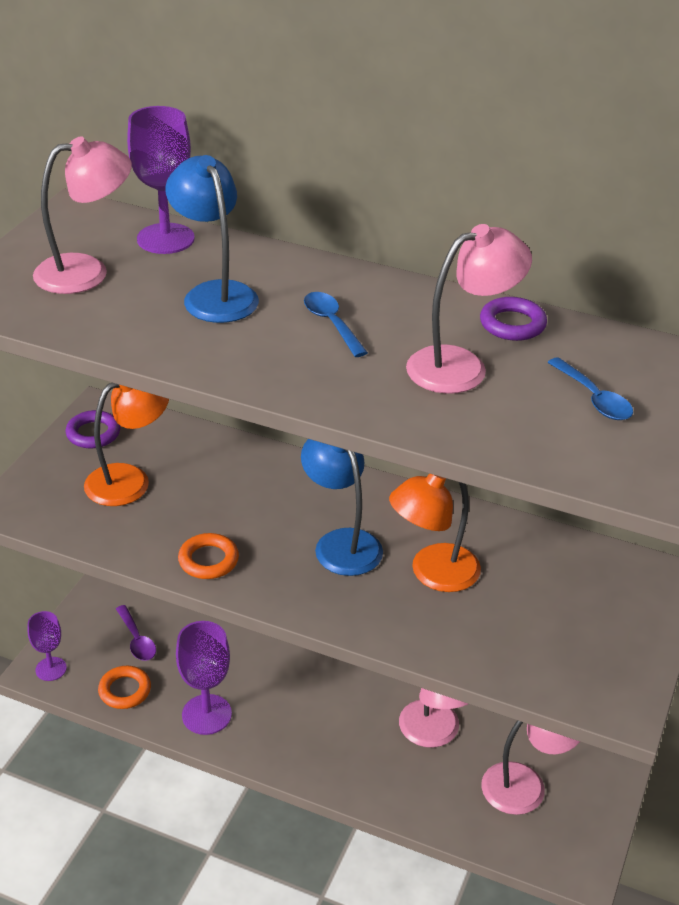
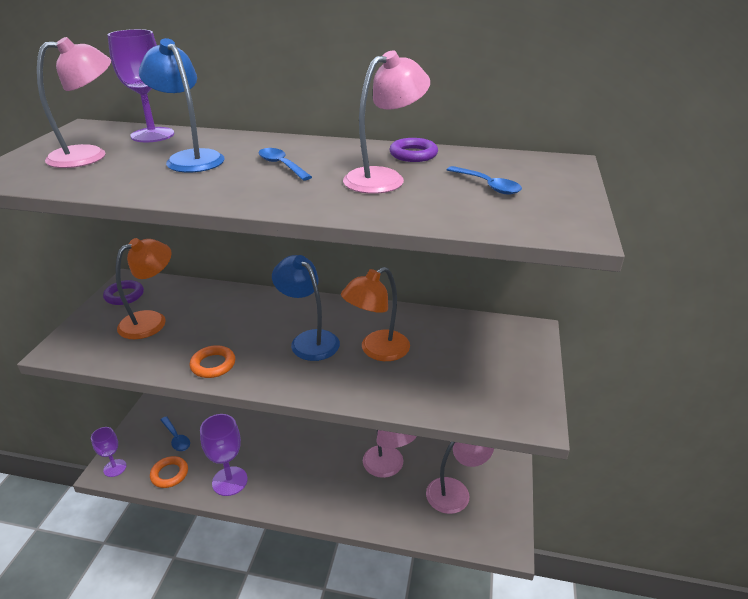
camera: 10 degrees left, 5 degrees down
(137, 640) = (176, 438): purple spoon -> blue spoon

